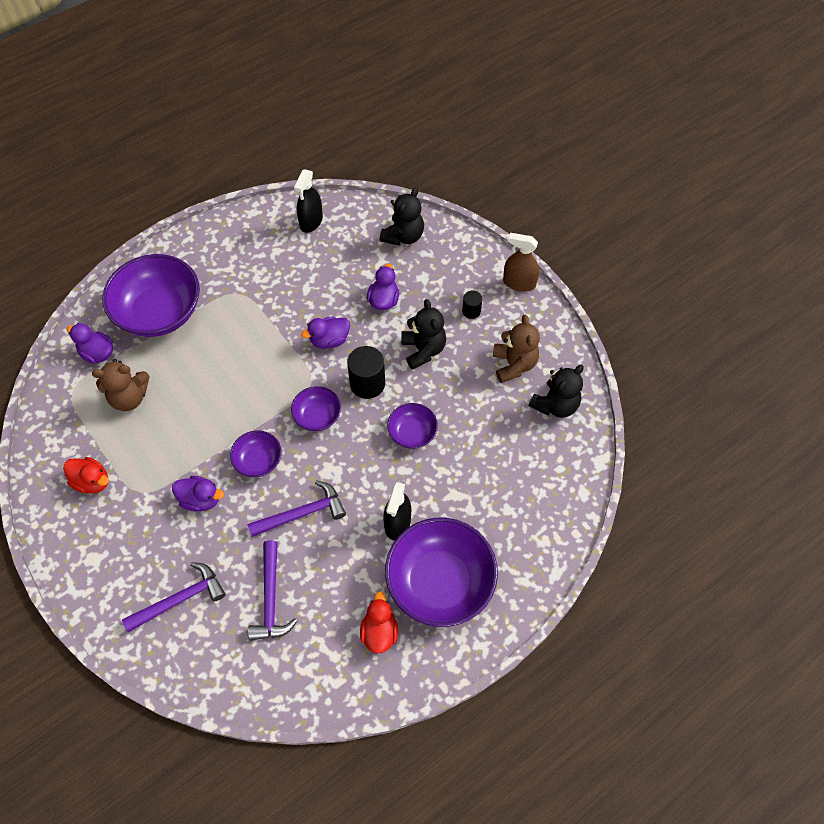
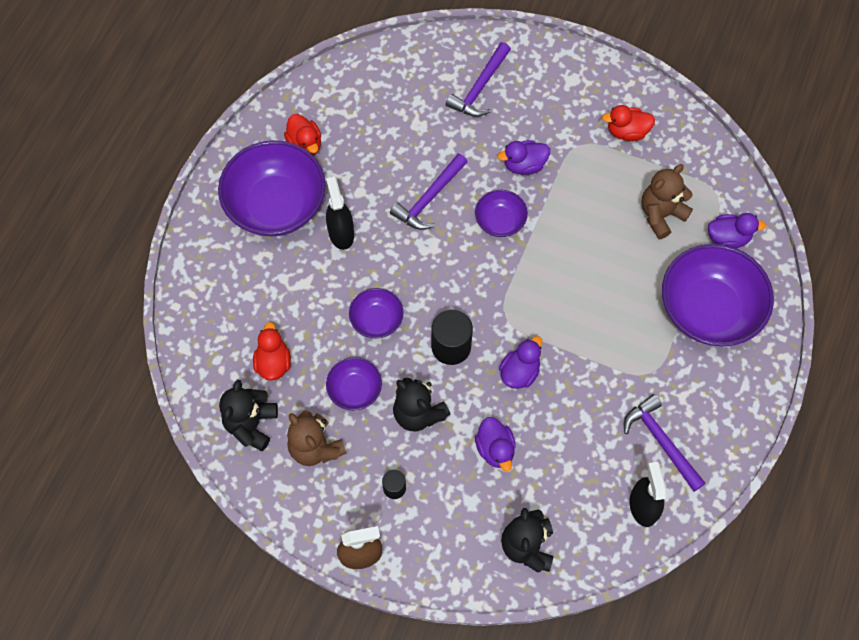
camera: 150 degrees right, 5 degrees up
(271, 599) = (408, 124): purple hammer -> purple hammer (661, 441)
(317, 416) = (476, 289): purple bowl -> purple bowl (355, 390)
(514, 442) = (273, 362): none -> red duck

